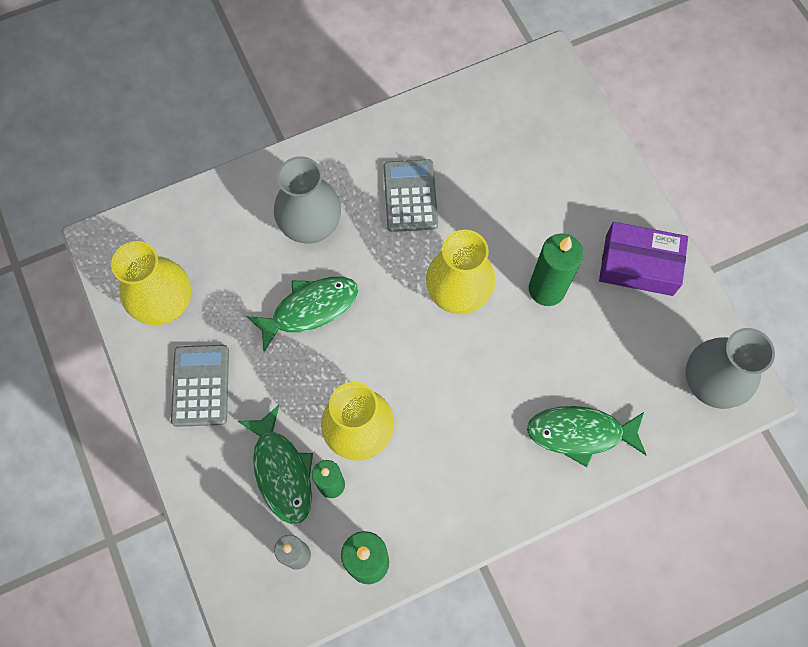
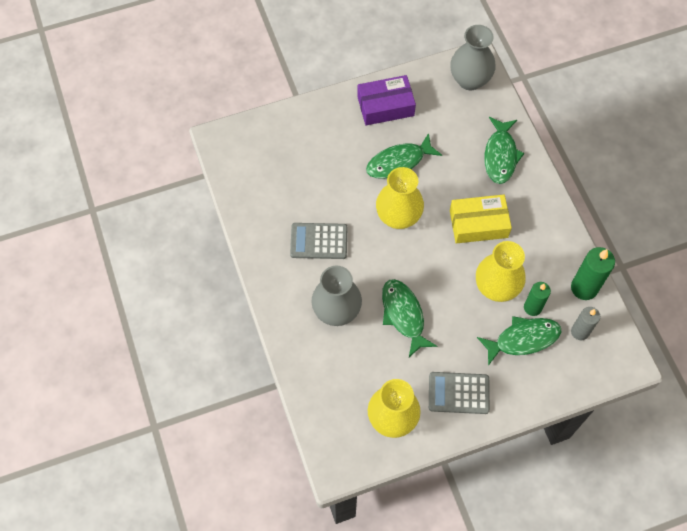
camera: 85 degrees left, 5 degrees down
(459, 404) = (478, 224): none -> yellow box
(546, 289) = (399, 162): green candle -> green fish
(639, 265) = (385, 106): purple box -> purple box turned 60 degrees clockwise

